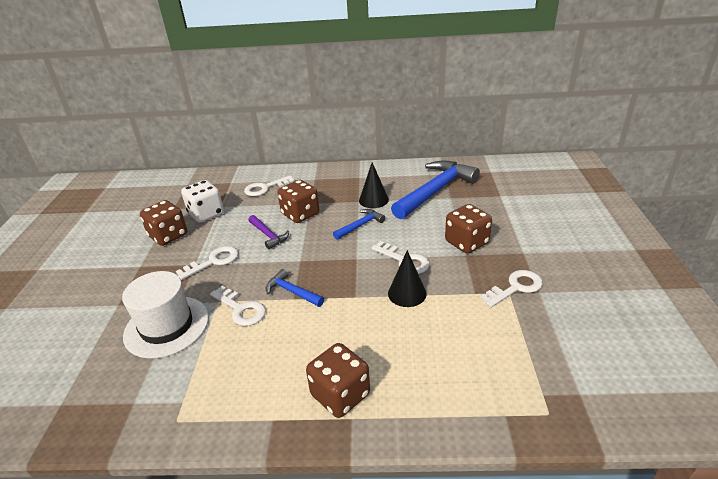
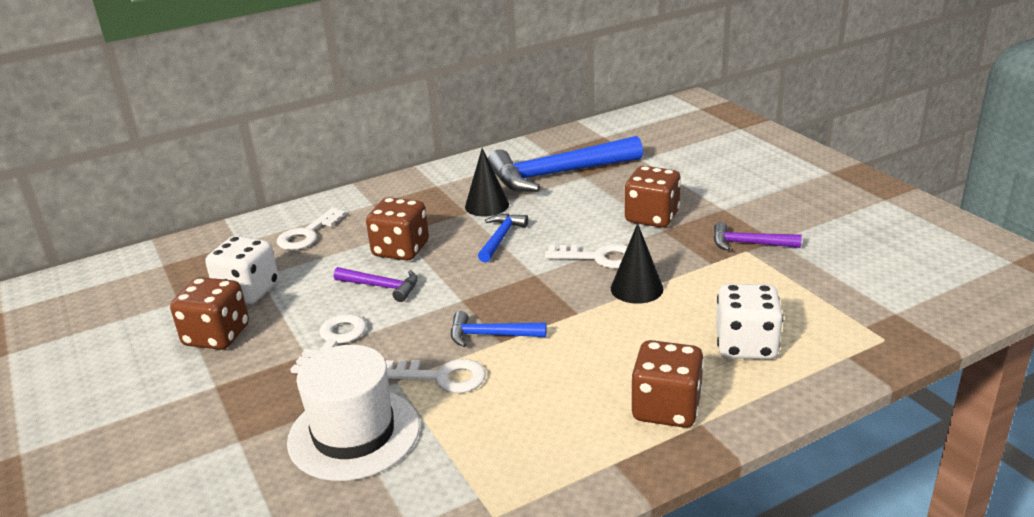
camera: 30 degrees left, 5 degrees down
(435, 191) = (557, 174): blue hammer -> blue hammer turned 120 degrees counterclockwise
(438, 370) = (746, 345): none -> white dice
(515, 288) = (749, 244): white key -> purple hammer

